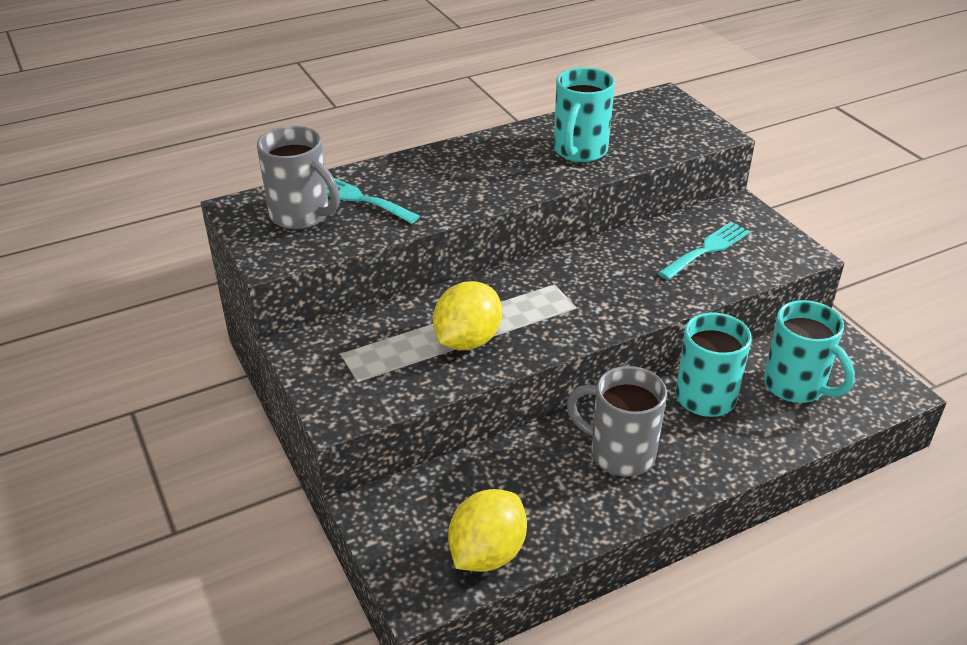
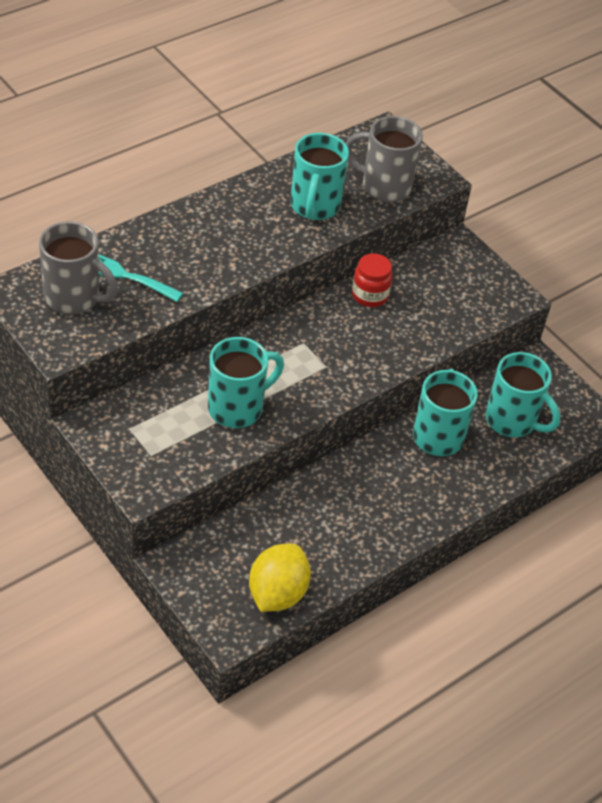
camera: 15 degrees left, 10 degrees up
(467, 340) = (237, 408): yellow lemon -> turquoise mug
(619, 454) = (372, 496): grey mug -> grey mug (384, 186)
(635, 245) = (370, 295): none -> red jar
(707, 249) = (433, 296): turquoise fork -> none

